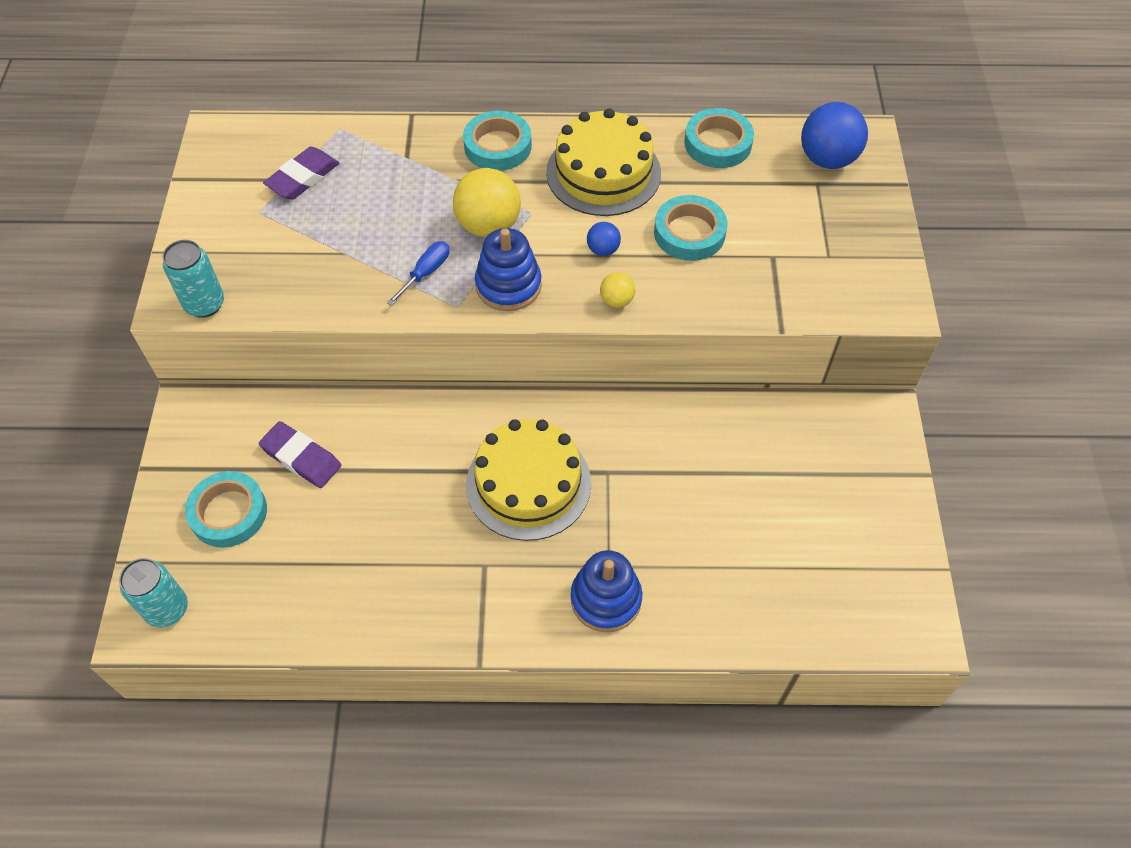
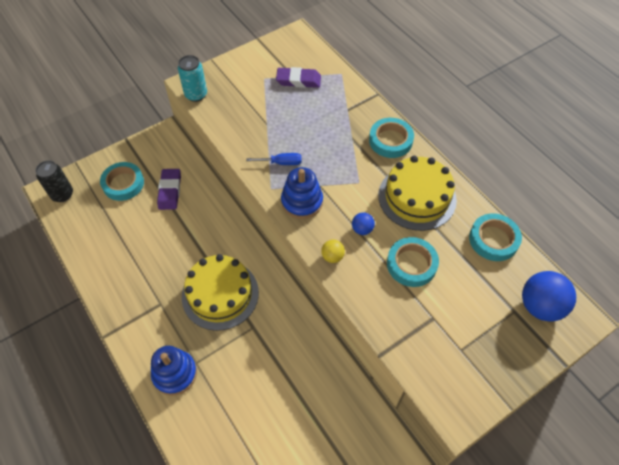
camera: 55 degrees right, 0 degrees up
(167, 609) = (62, 194): turquoise can -> black can
(488, 225) = (334, 169): yellow ball -> none

